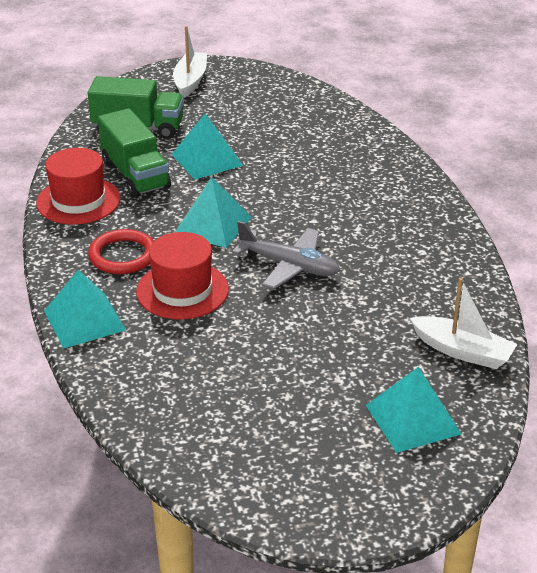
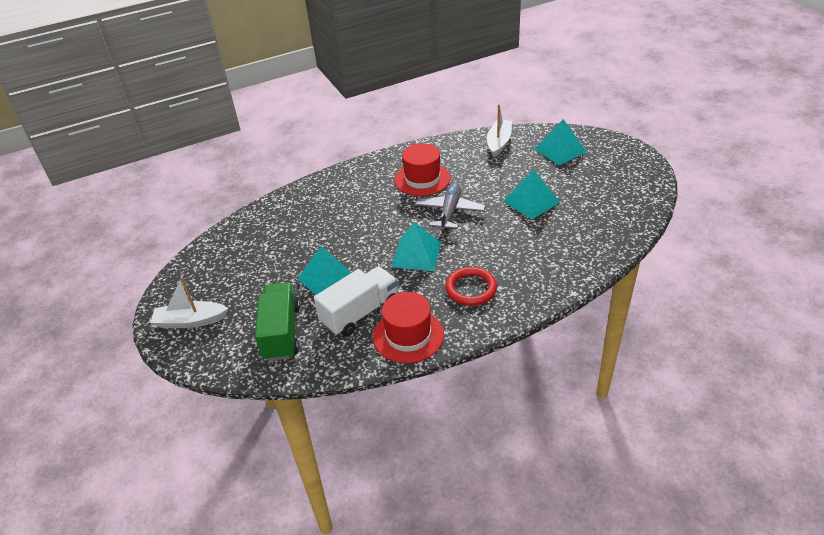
camera: 100 degrees left, 5 degrees up
(84, 320) = (550, 286): turquoise pyramid -> turquoise pyramid (531, 201)
(135, 175) = (360, 313): green truck -> white truck
(182, 290) = (496, 250): red hat -> red hat (422, 179)

